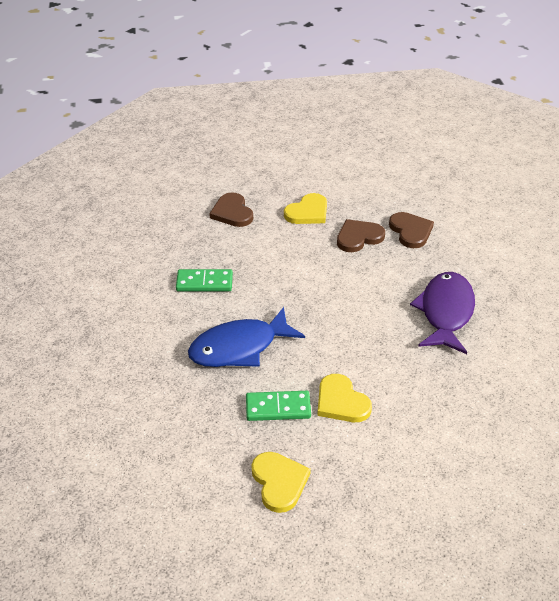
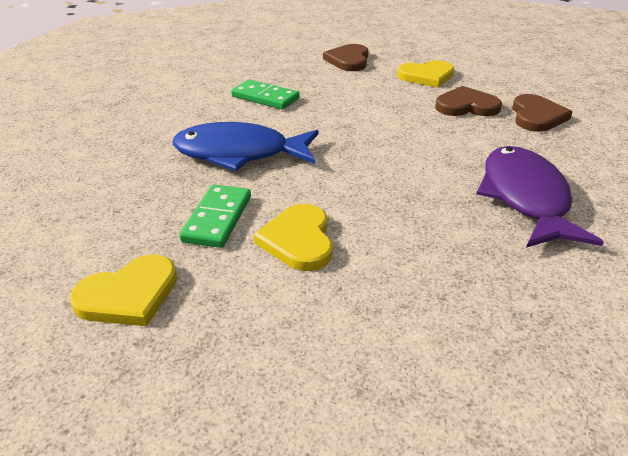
camera: 30 degrees right, 5 degrees down
(278, 408) = (217, 219): green domino -> green domino turned 75 degrees clockwise
(279, 482) = (129, 295): yellow heart -> yellow heart turned 45 degrees clockwise
(445, 312) = (525, 198): purple fish -> purple fish turned 45 degrees counterclockwise

